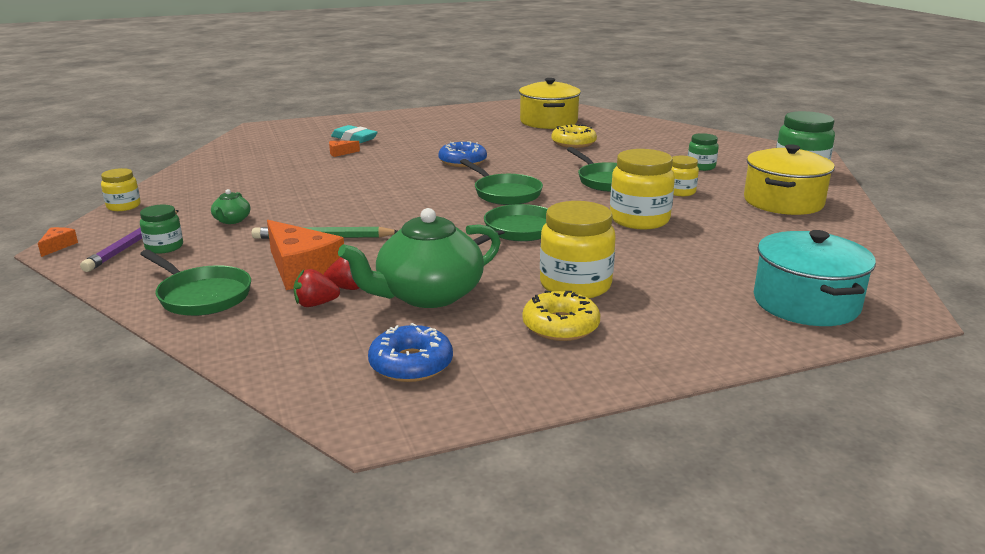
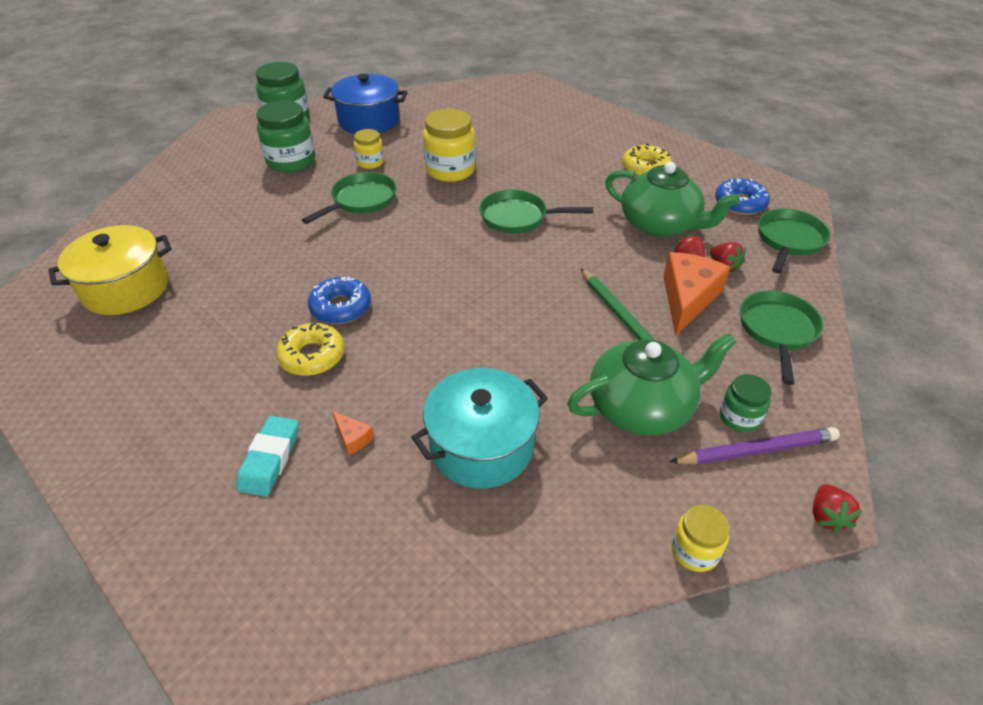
camera: 115 degrees left, 20 degrees up
(58, 246) = (826, 516): orange cheese -> red strawberry
(232, 220) = (641, 407): green teapot -> green teapot, size x2.30
(505, 193) = (432, 248): green pan -> green pan (789, 240)
(573, 143) = (231, 246): yellow donut -> yellow donut (312, 356)
(575, 285) = (588, 174): yellow jar -> none
(701, 167) = (291, 161): green jar -> green jar, size x1.79
(783, 202) = (369, 121): yellow pot -> blue pot
(806, 303) = (541, 105): turquoise pot -> turquoise pot (481, 446)

